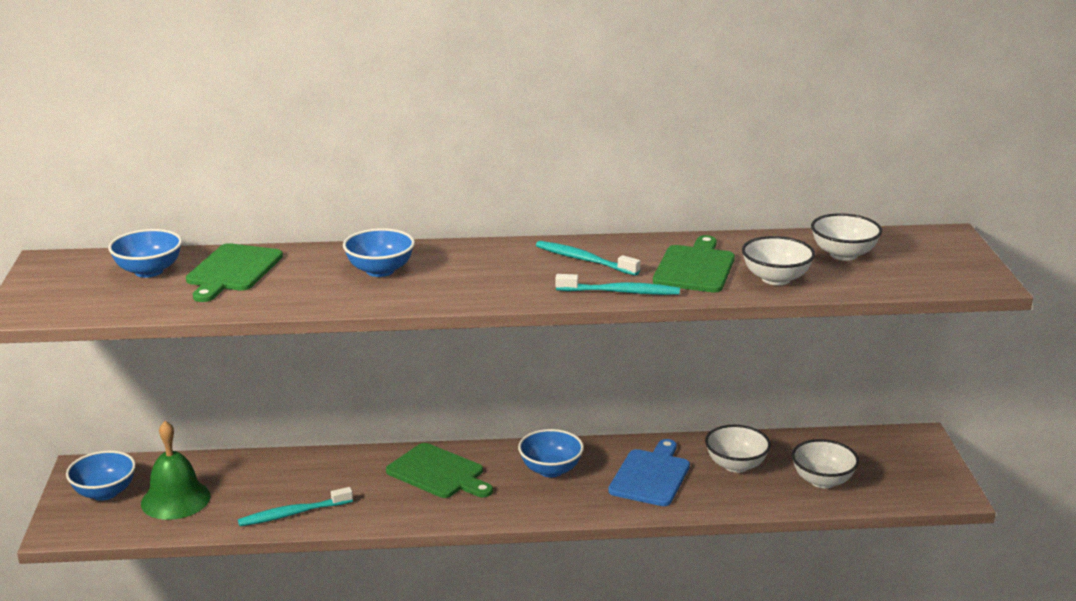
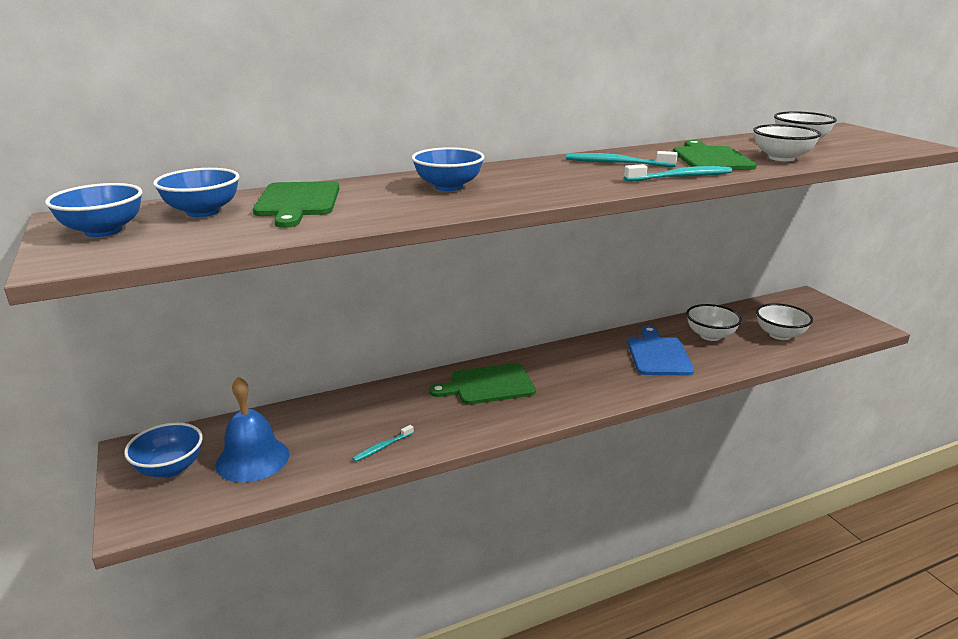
camera: 20 degrees left, 0 degrees up
(175, 499) = (252, 459): green bell -> blue bell
(293, 514) = (382, 447): turquoise toothbrush -> turquoise toothbrush, size x0.61
(438, 473) = (488, 385): green cutting board -> green cutting board turned 150 degrees clockwise
(550, 470) = (578, 365): blue bowl -> blue bowl (103, 231)

